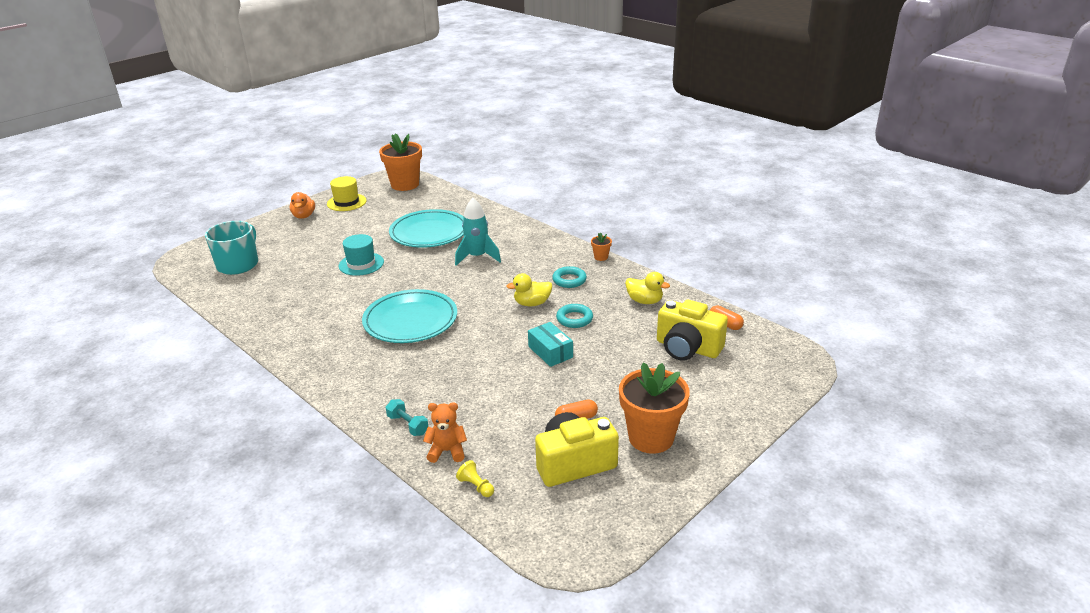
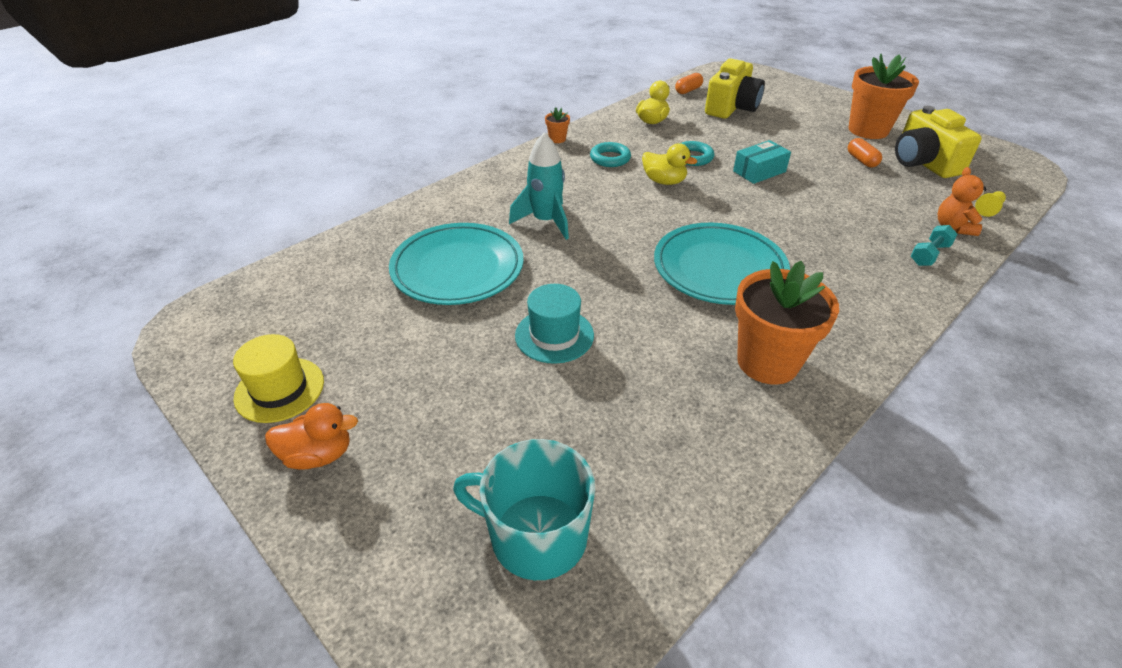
camera: 90 degrees left, 10 degrees up
(405, 185) = (239, 312): orange flower pot -> orange flower pot (767, 362)
(532, 303) = (664, 181): yellow duck -> yellow duck turned 45 degrees counterclockwise

